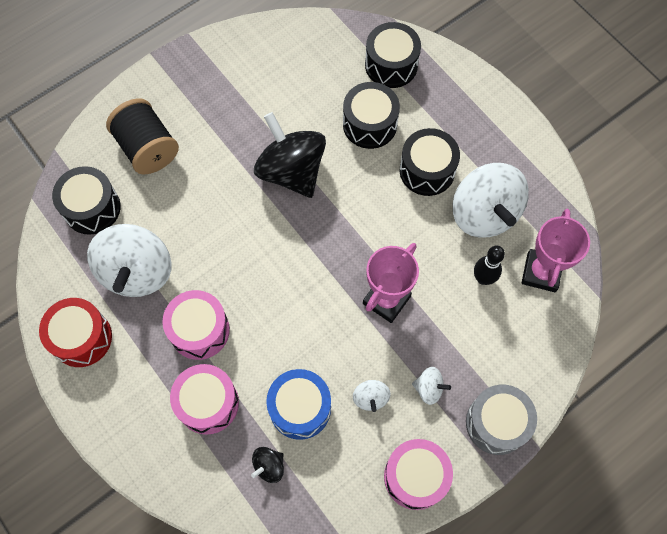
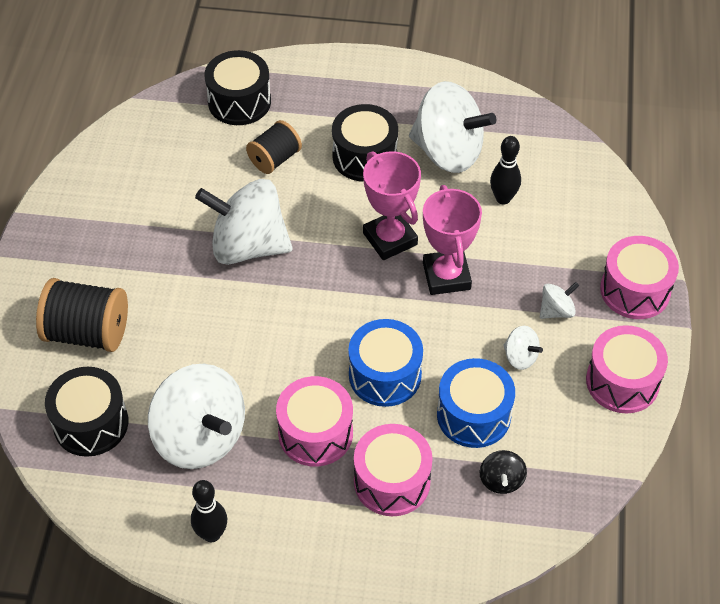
camera: 45 degrees left, 15 degrees down
(82, 338) = (211, 534): red drum -> black bowling pin
(278, 331) = (385, 375): none -> blue drum
(291, 171) = (248, 246): black spinning top -> white spinning top
(369, 124) = (274, 159): black drum -> black spool
(496, 423) = (635, 290): grey drum -> pink drum
(541, 272) = (541, 159): pink trophy -> pink trophy (390, 239)

